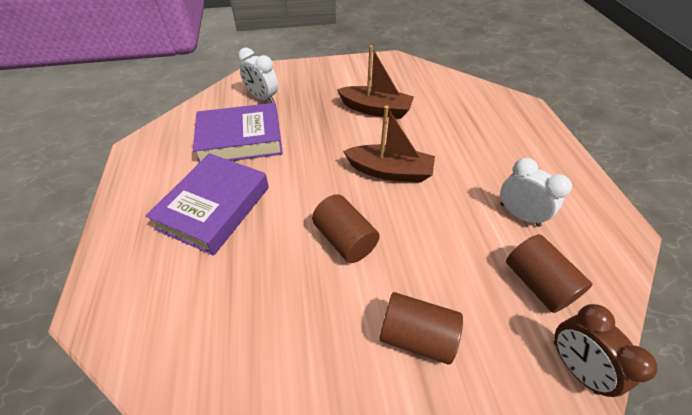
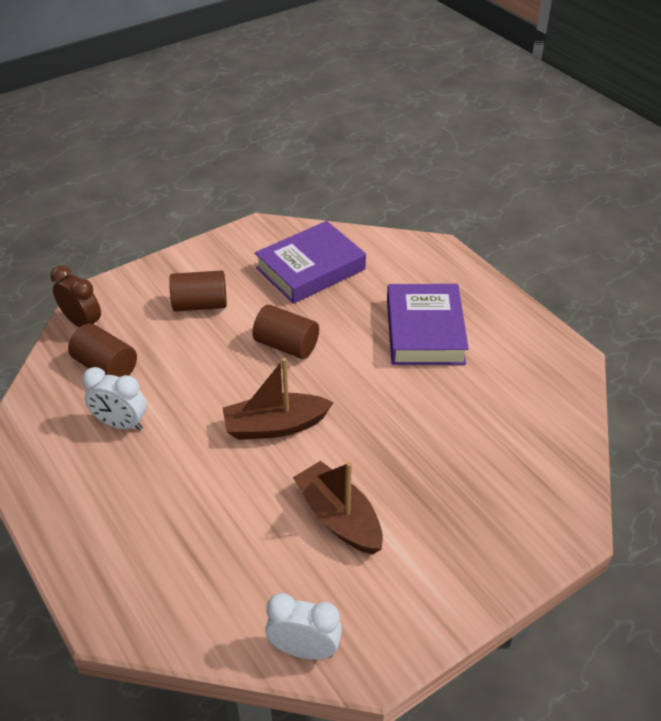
camera: 155 degrees right, 5 degrees down
(240, 139) = (473, 405): purple book -> purple book (310, 269)
(262, 98) = (511, 478): white clock -> white clock (304, 649)
(376, 109) = (339, 517): brown boat -> brown boat turned 60 degrees clockwise

